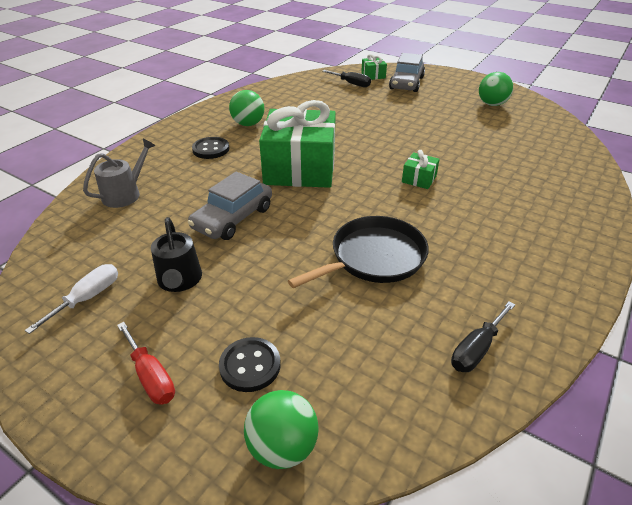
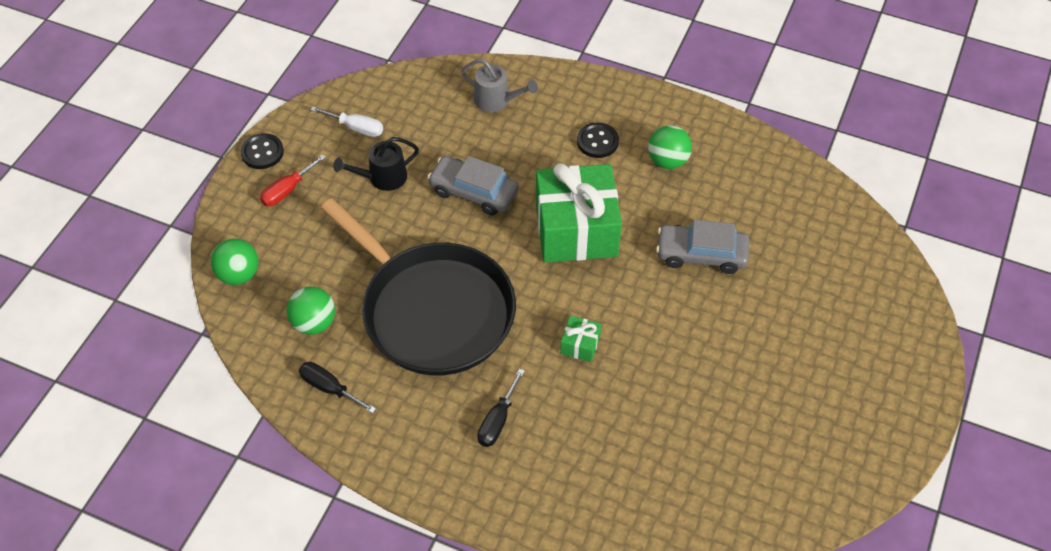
camera: 80 degrees right, 15 degrees up
(250, 365) = (301, 243): black button -> black button (262, 152)
(351, 84) = (832, 253): black screwdriver -> black screwdriver (497, 420)
(373, 75) = (876, 278): green gift -> none
(374, 257) = (433, 310): black pan -> black pan, size x1.69
(406, 83) = (862, 324): grey car -> grey car (701, 254)
(492, 104) = (821, 438): green ball -> green ball (314, 323)

